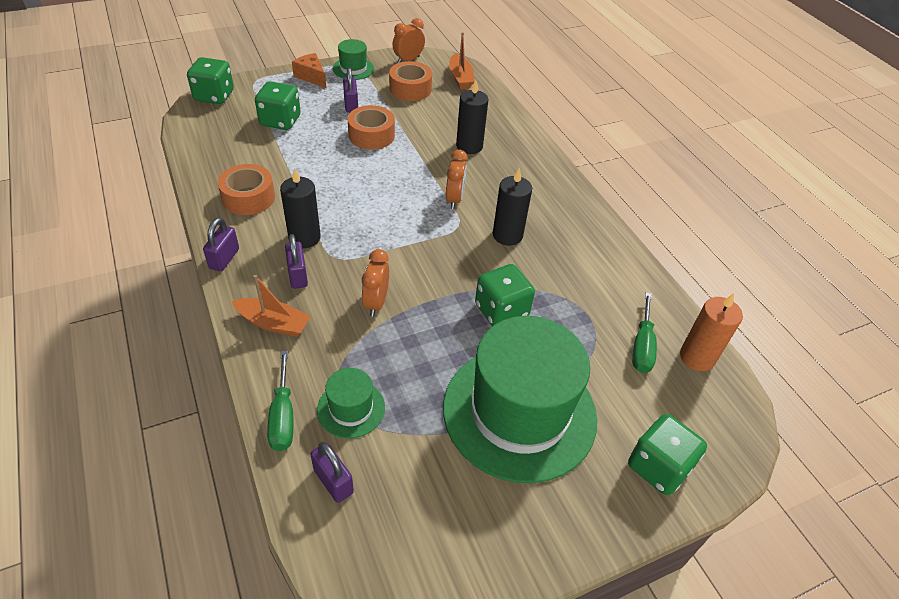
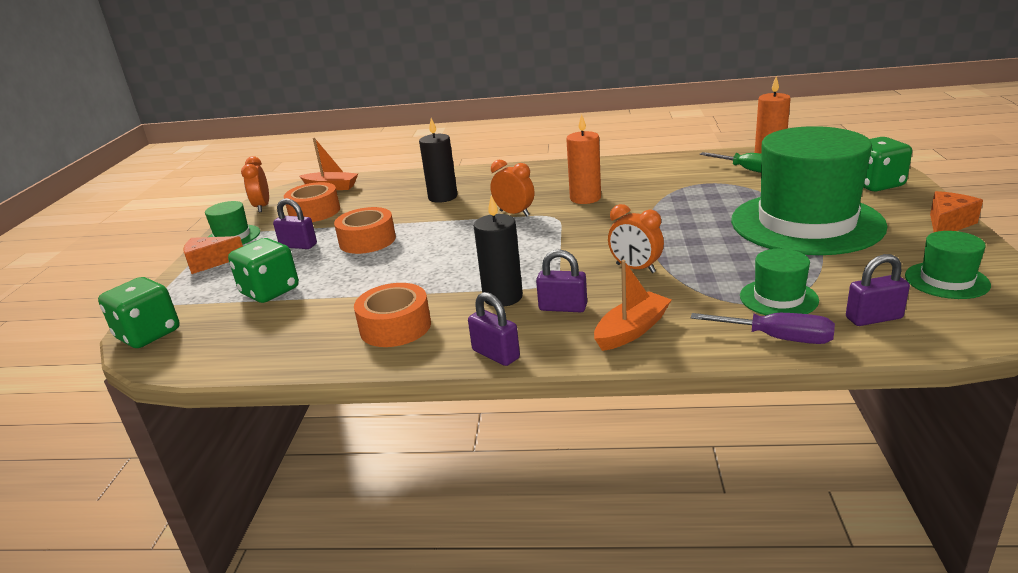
camera: 55 degrees left, 20 degrees down
(283, 416) = (778, 338): green screwdriver -> purple screwdriver
(426, 540) = (946, 280): none -> green hat
(501, 311) = (682, 214): green dice -> none
(507, 235) = (585, 198): black candle -> orange candle
(569, 542) = (948, 224): none -> orange cheese

